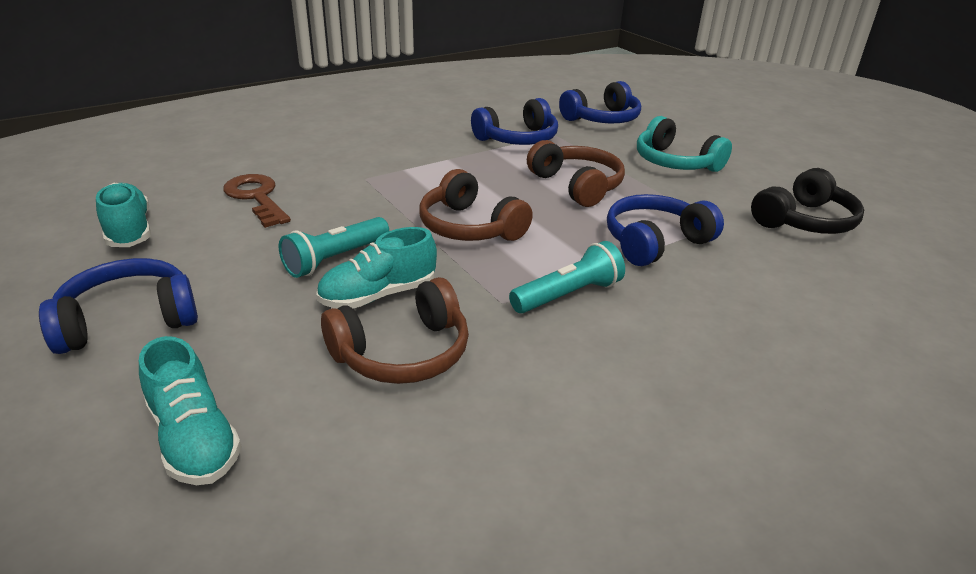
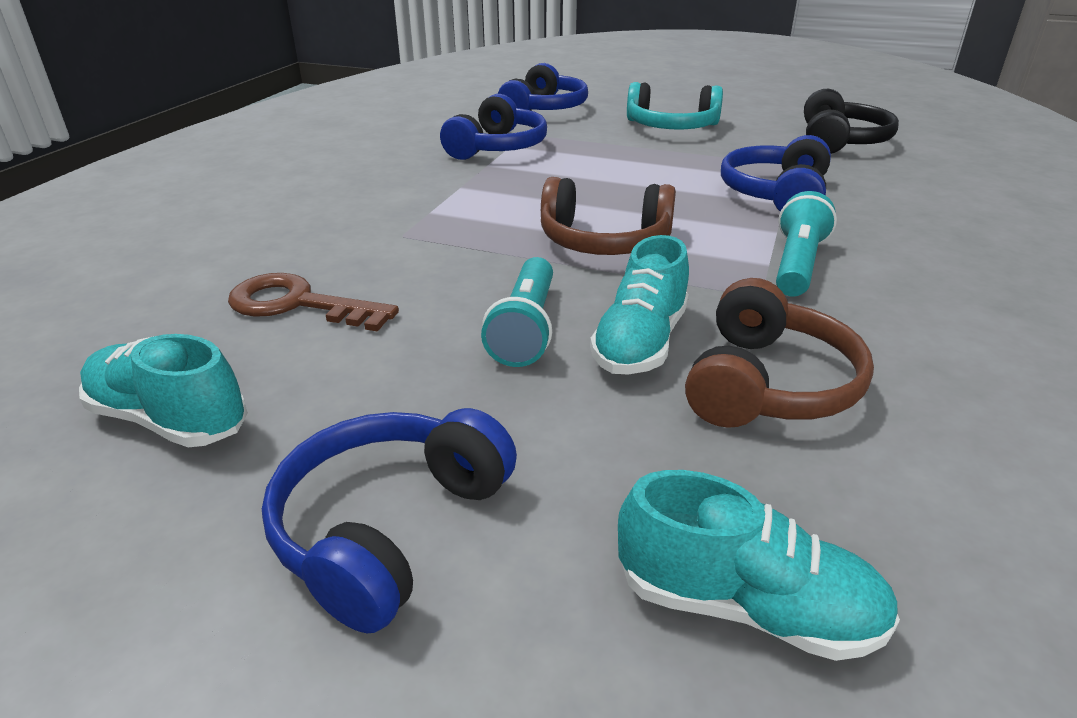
camera: 35 degrees left, 0 degrees up
(577, 185) = (629, 171): brown headphones -> none

